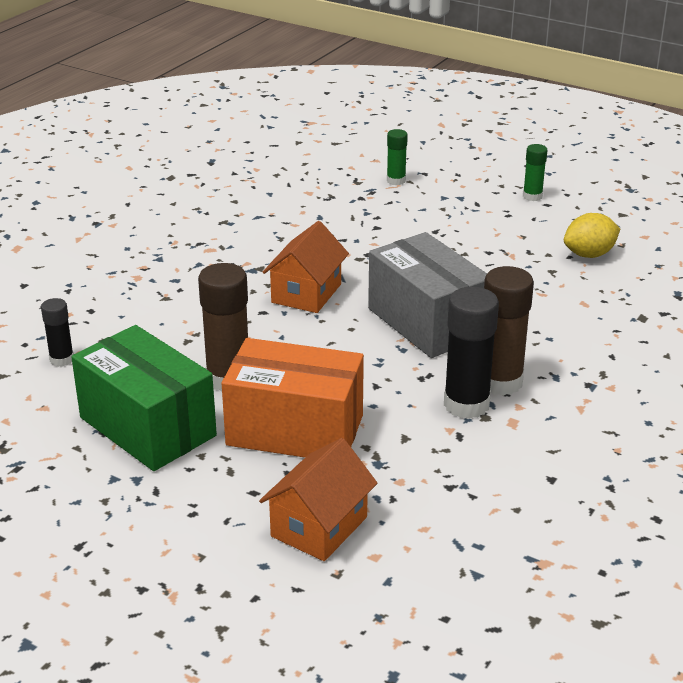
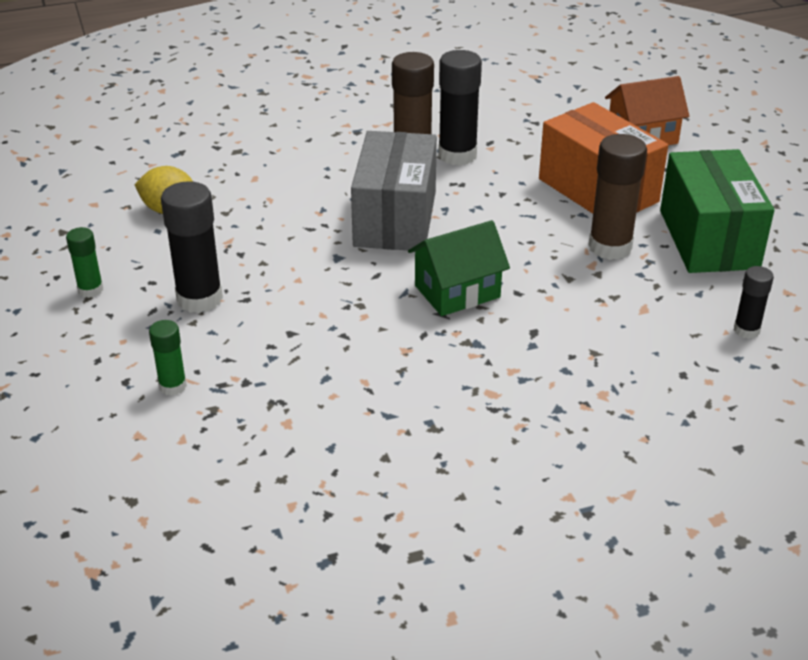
camera: 140 degrees left, 5 degrees up
(306, 293) = (457, 291): orange house -> green house
(462, 219) = (199, 299): none -> black glue stick

